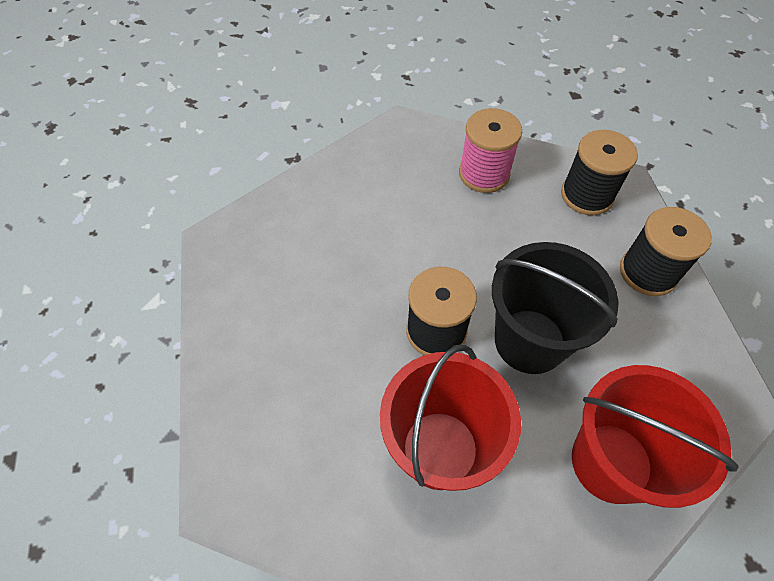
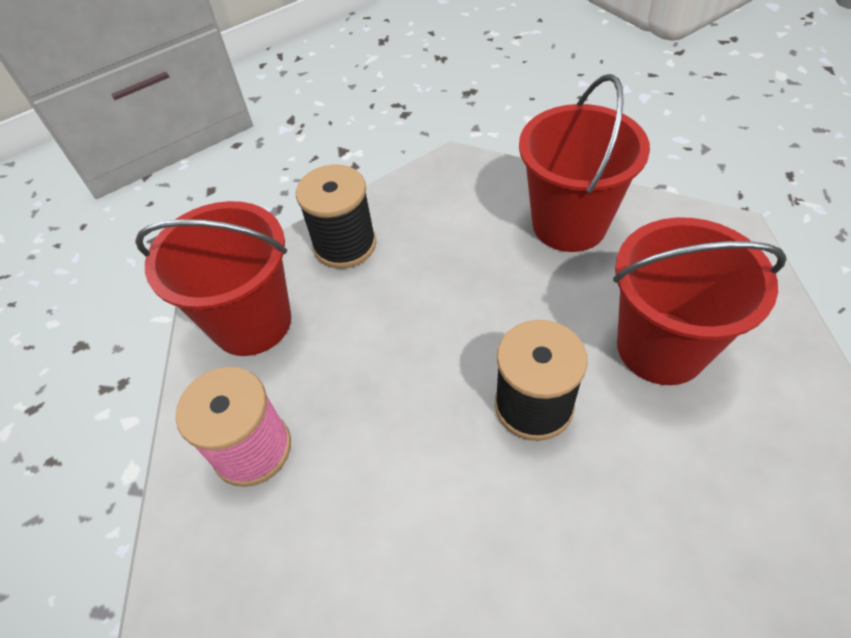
camera: 110 degrees left, 5 degrees down
(529, 341) = (488, 314): black bucket -> none
(587, 195) = (252, 322): black spool -> red bucket

